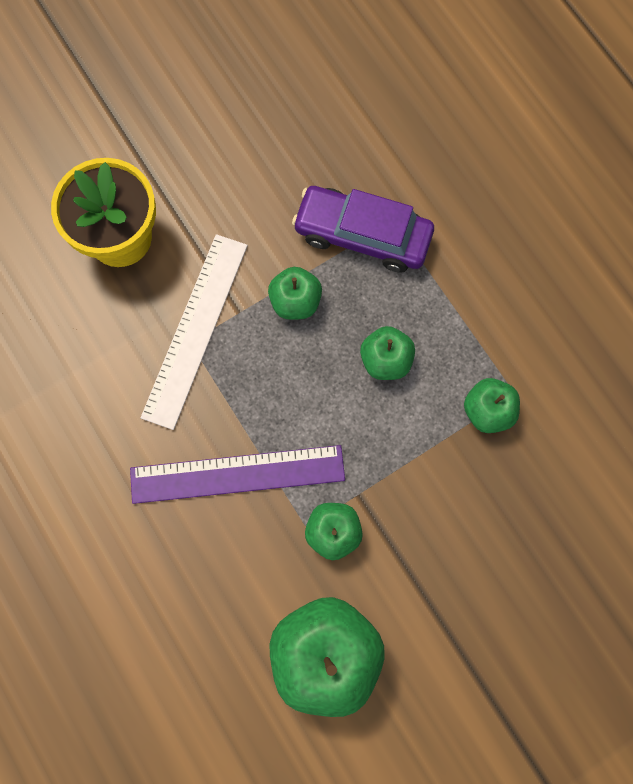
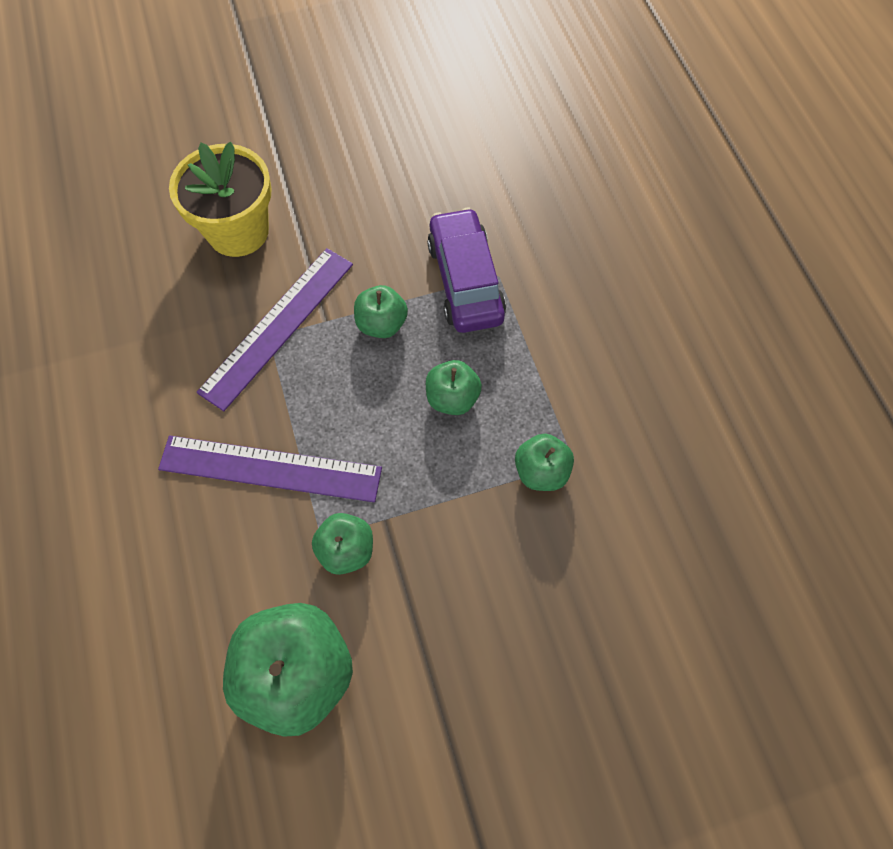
camera: 15 degrees right, 10 degrees down
(195, 330) = (278, 326): white ruler -> purple ruler
(362, 235) = (465, 281): purple car -> purple car turned 45 degrees clockwise

